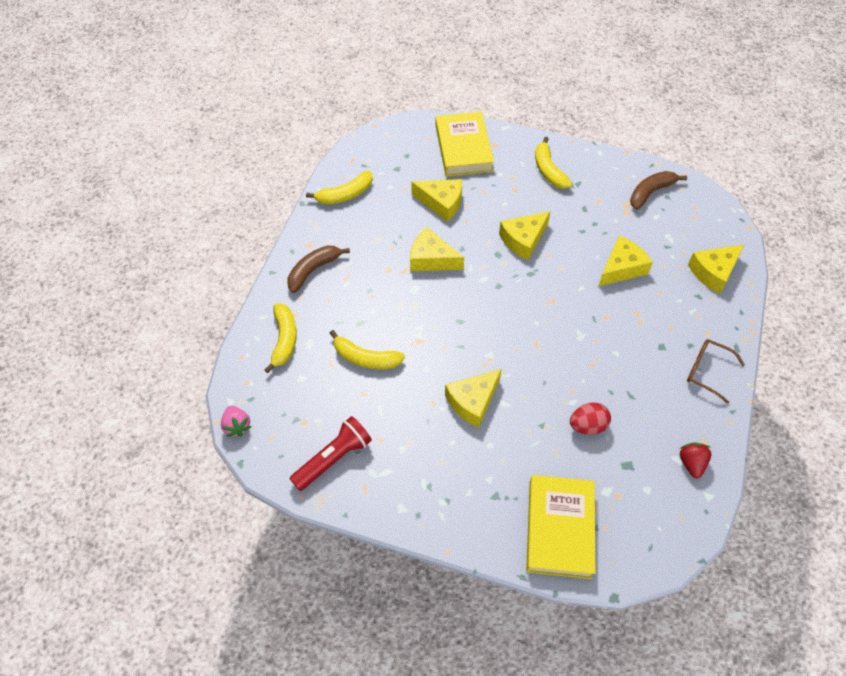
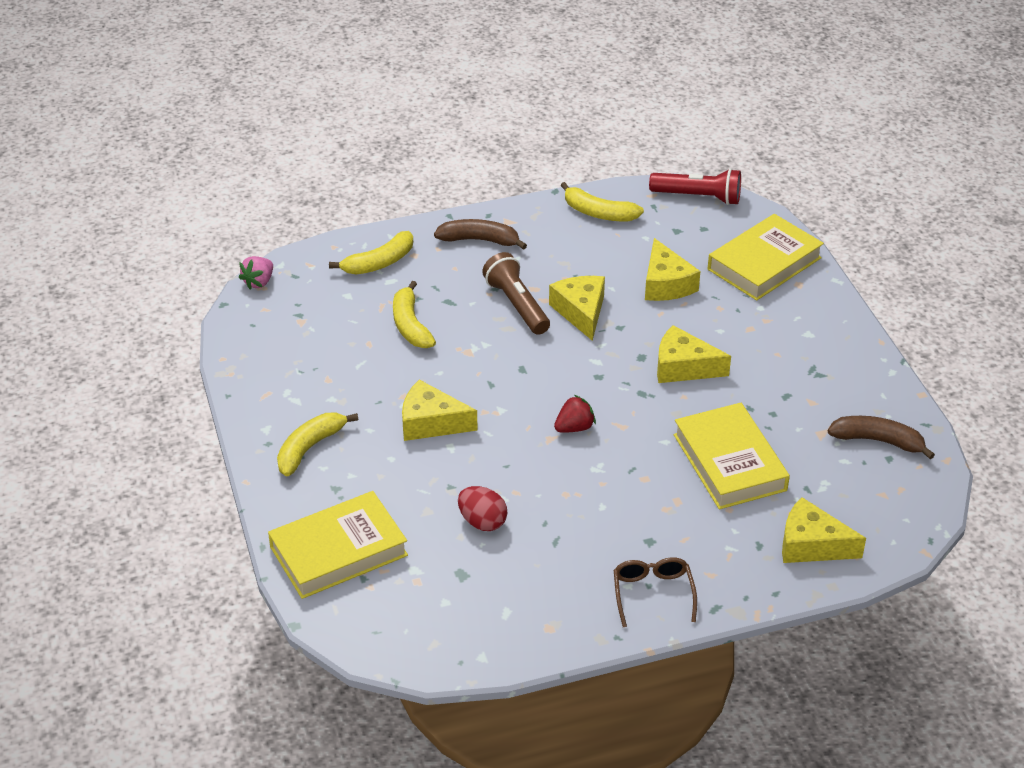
camera: 55 degrees right, 15 degrees down
(333, 458) = (279, 359): red flashlight -> red flashlight (698, 197)
(396, 288) = (517, 305): none -> brown flashlight
(548, 170) = (811, 342): yellow banana -> yellow banana (309, 448)
(621, 268) = (729, 462): yellow cheese -> yellow book
(691, 463) = (511, 626): red strawberry -> red strawberry (574, 428)

